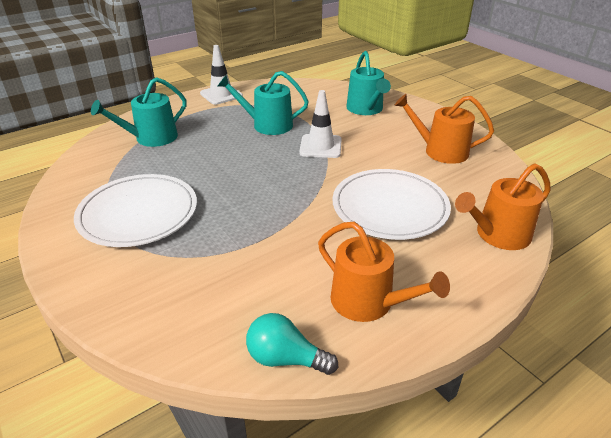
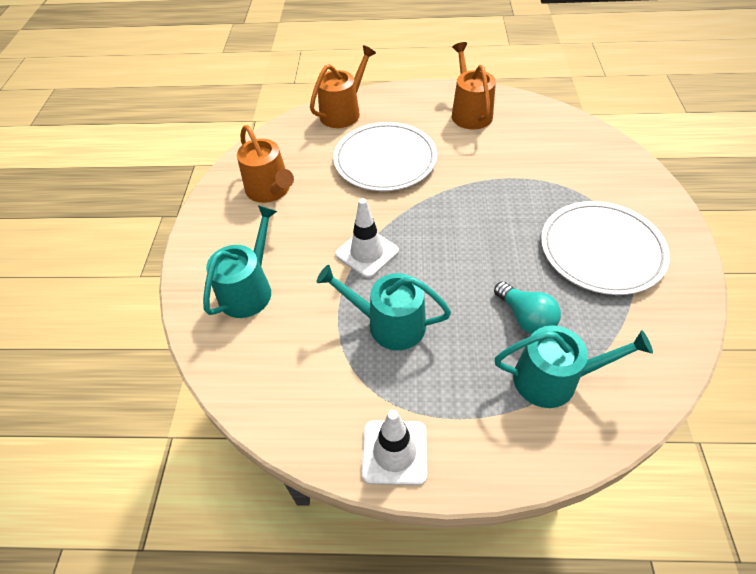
camera: 140 degrees left, 15 degrees up
(267, 125) = (389, 324): turquoise watering can -> turquoise watering can turned 150 degrees clockwise
(285, 359) = (539, 108): turquoise light bulb -> turquoise light bulb (525, 317)
(498, 235) = (343, 112): orange watering can -> orange watering can turned 60 degrees counterclockwise

